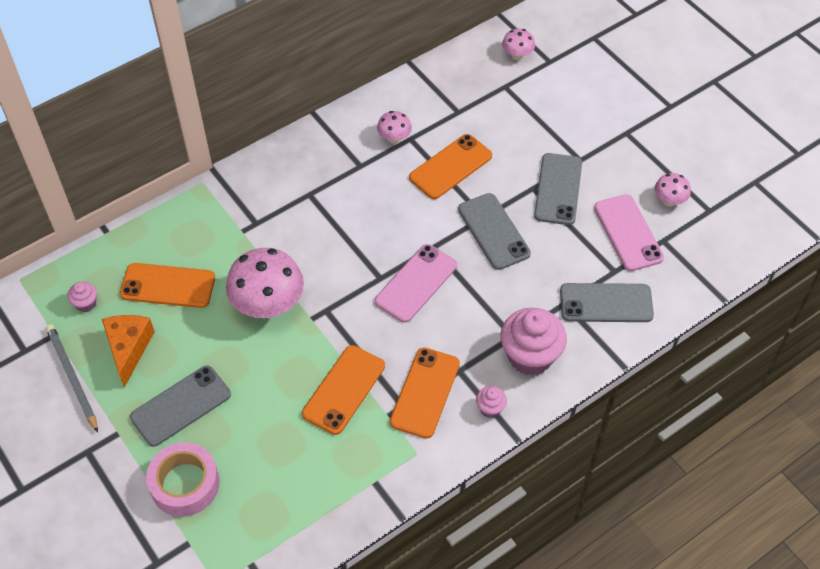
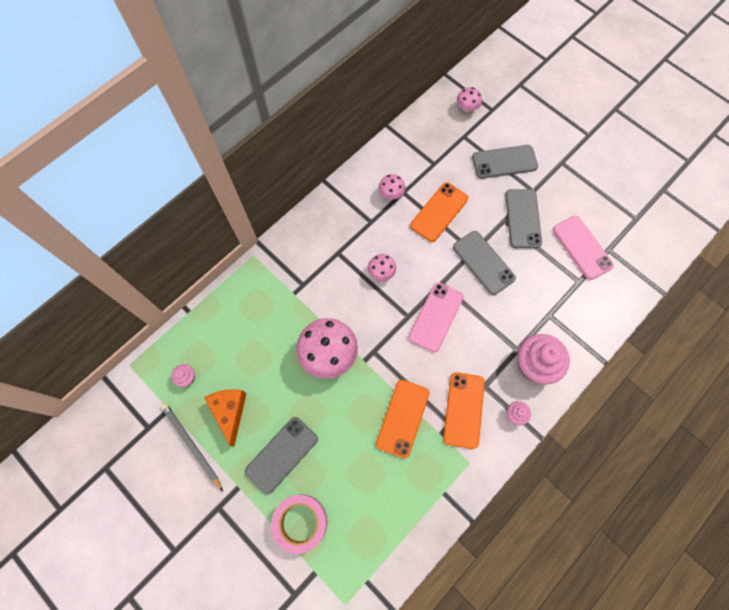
camera: 10 degrees left, 15 degrees up
(168, 286) = (247, 351): orange phone -> none
(606, 303) = (579, 310): grey phone -> grey phone (504, 162)
(669, 201) = (606, 215): pink mushroom -> pink mushroom (381, 273)

